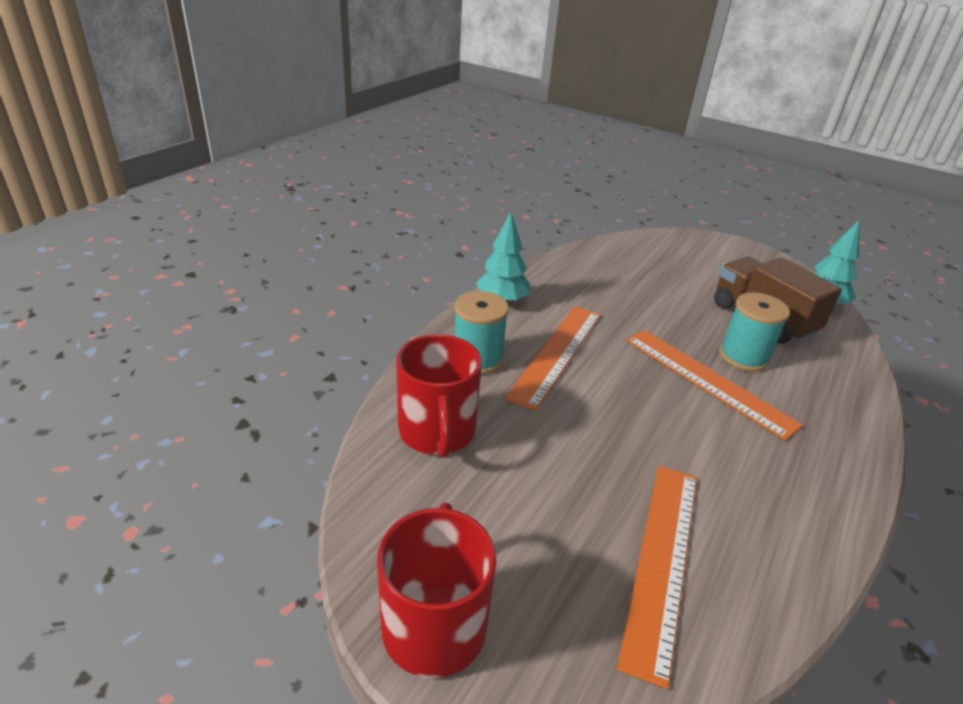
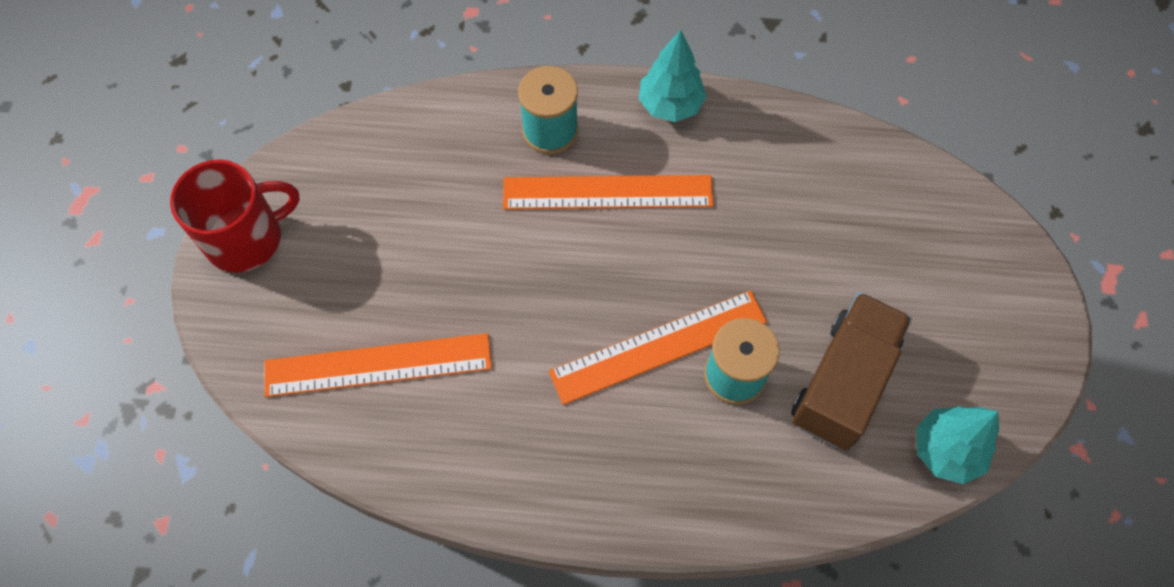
camera: 65 degrees right, 30 degrees up
(437, 431) = (428, 148): red mug -> none
(707, 380) = (659, 347): orange ruler -> orange ruler turned 45 degrees clockwise

